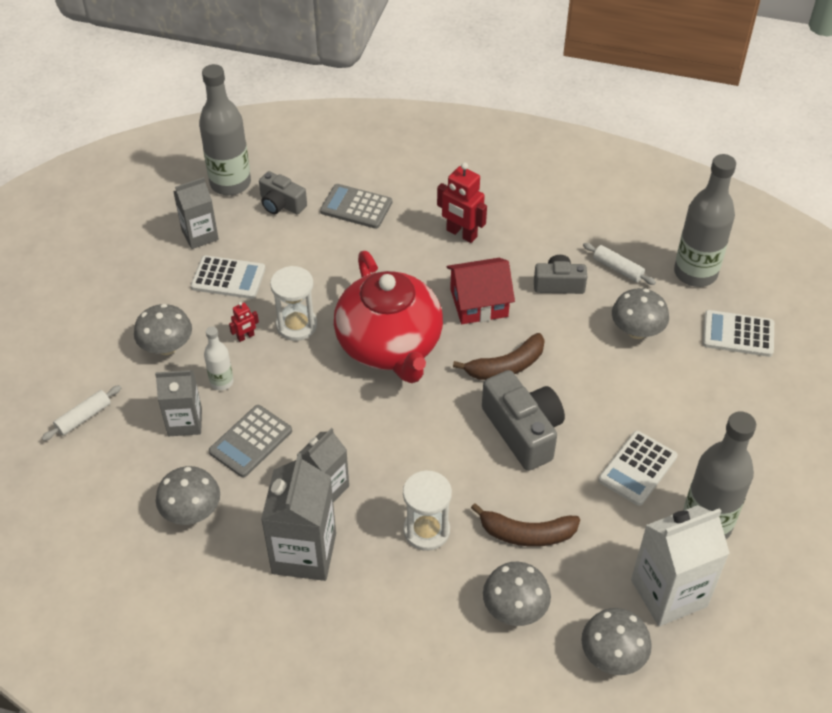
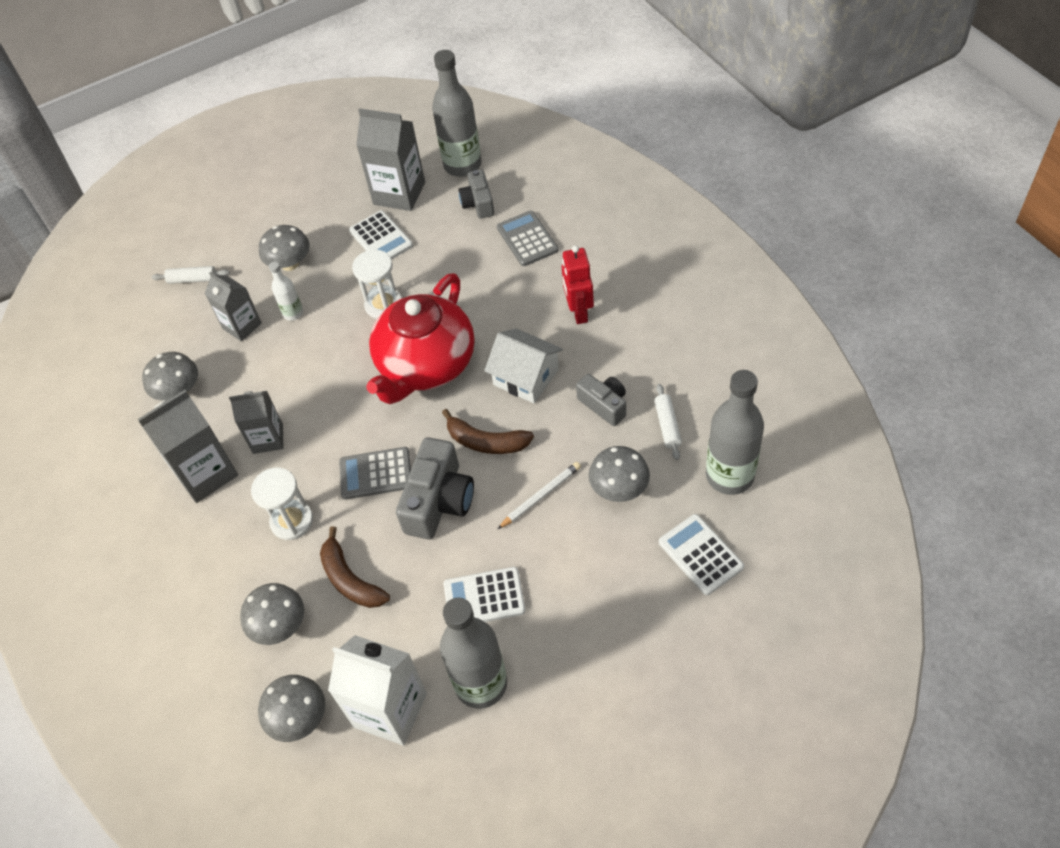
camera: 50 degrees right, 5 degrees up
(200, 235) = (399, 193): grey carton -> grey carton, size x1.56
(246, 337) = (343, 290): red robot -> none
(250, 441) = (263, 369): grey calculator -> grey calculator (376, 474)
(479, 303) = (526, 377): red house -> white house
(591, 374) = (541, 496): none -> white pencil

